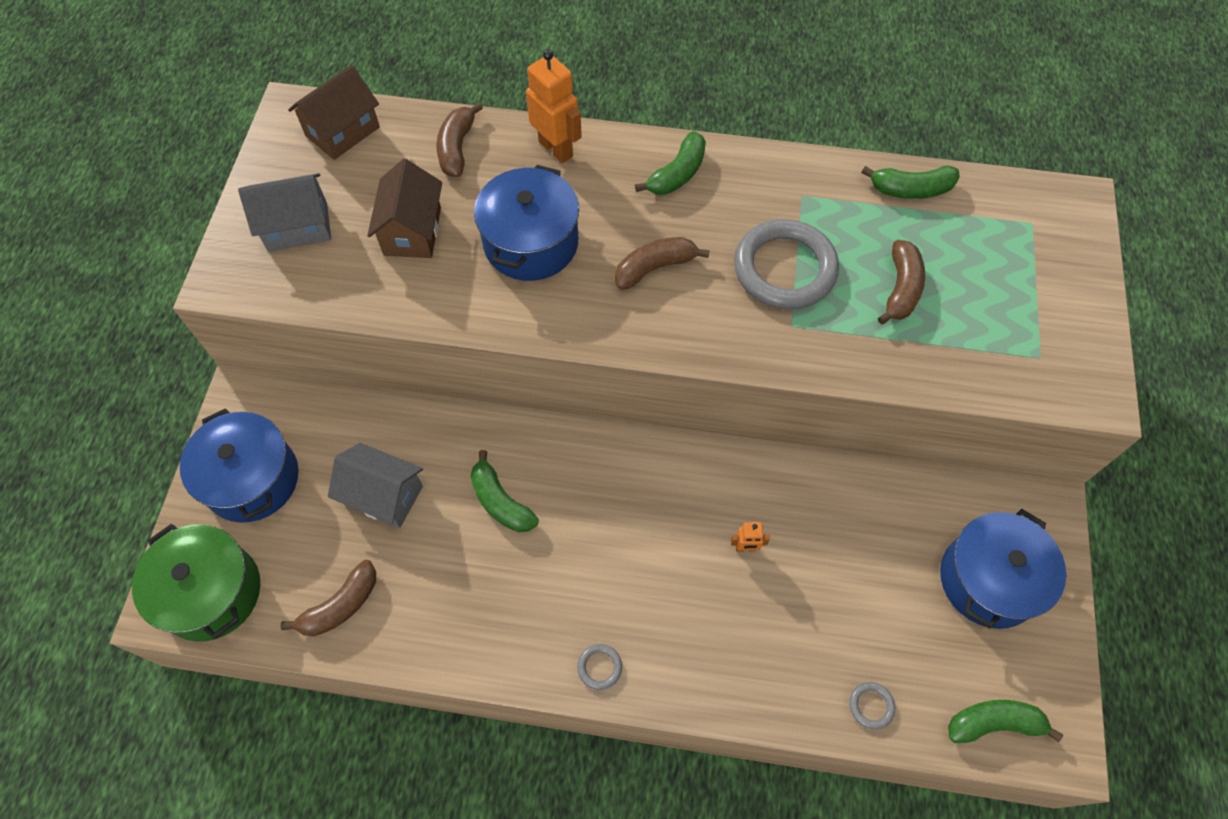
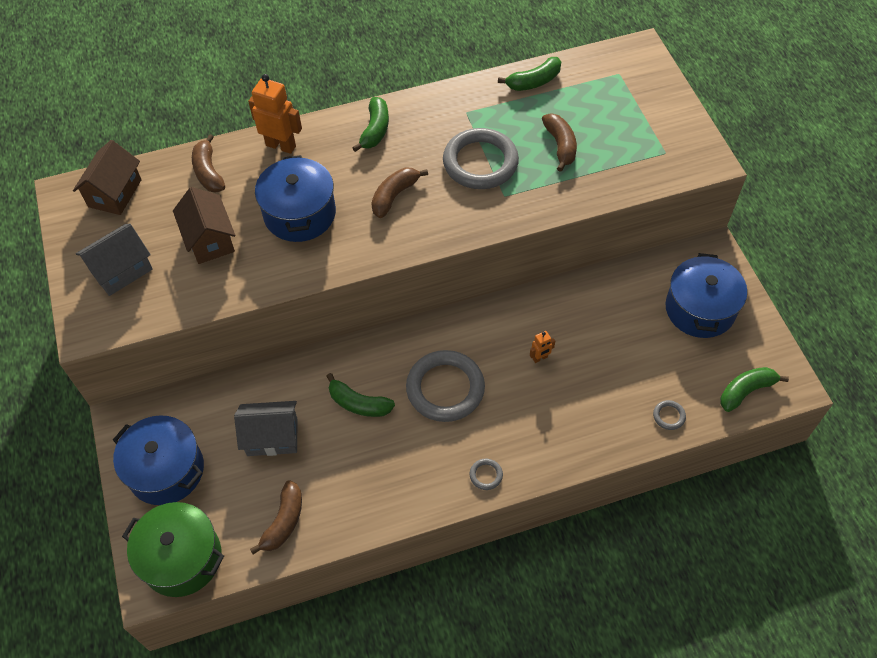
camera: 25 degrees left, 5 degrees down
(610, 532) = (445, 388): none -> grey ring

